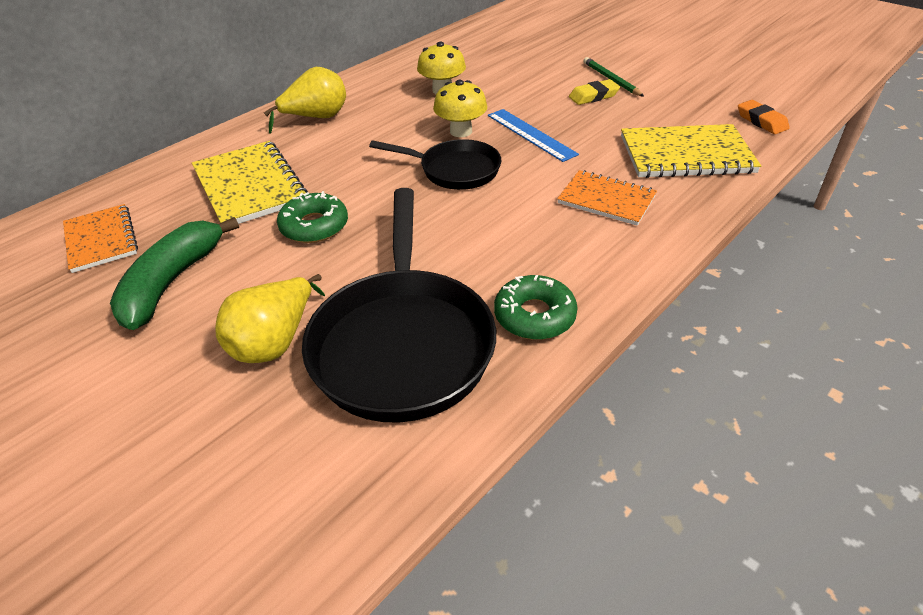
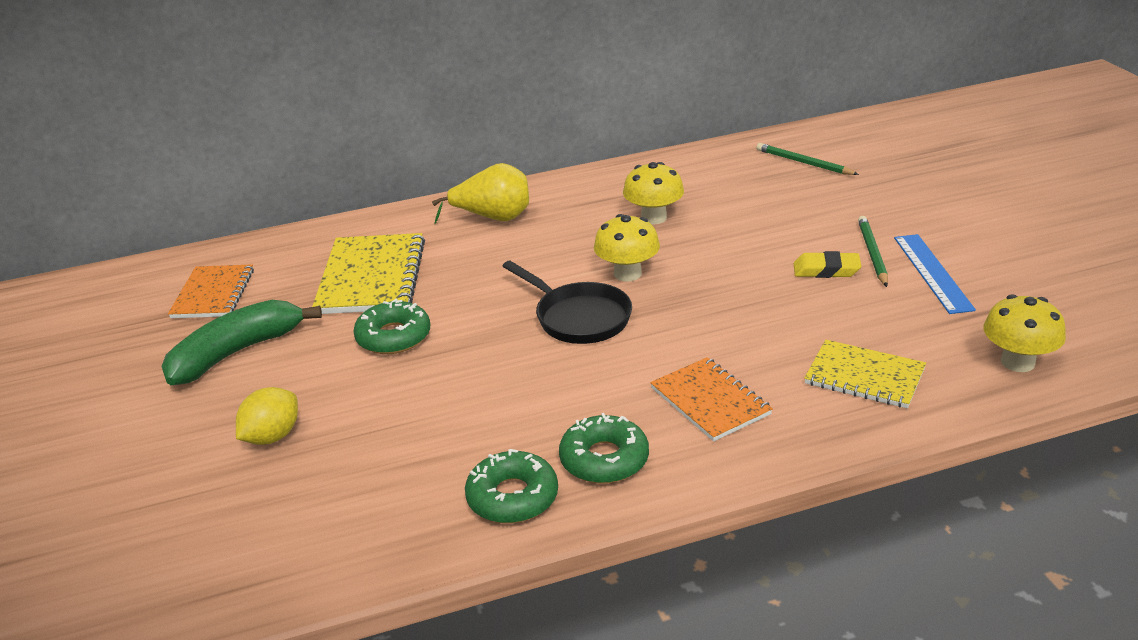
camera: 30 degrees right, 10 degrees down
(275, 341) = (272, 436): yellow pear -> yellow lemon
(403, 343) = (372, 477): black pan -> none
(511, 35) = (804, 163): none -> green pencil
(531, 134) = (702, 299): blue ruler -> blue ruler (932, 272)
(574, 263) = (604, 459): none -> green donut
(686, 155) = (864, 377): yellow notebook -> yellow notebook, size x0.66
(761, 121) = (1017, 362): orange eraser -> yellow mushroom

